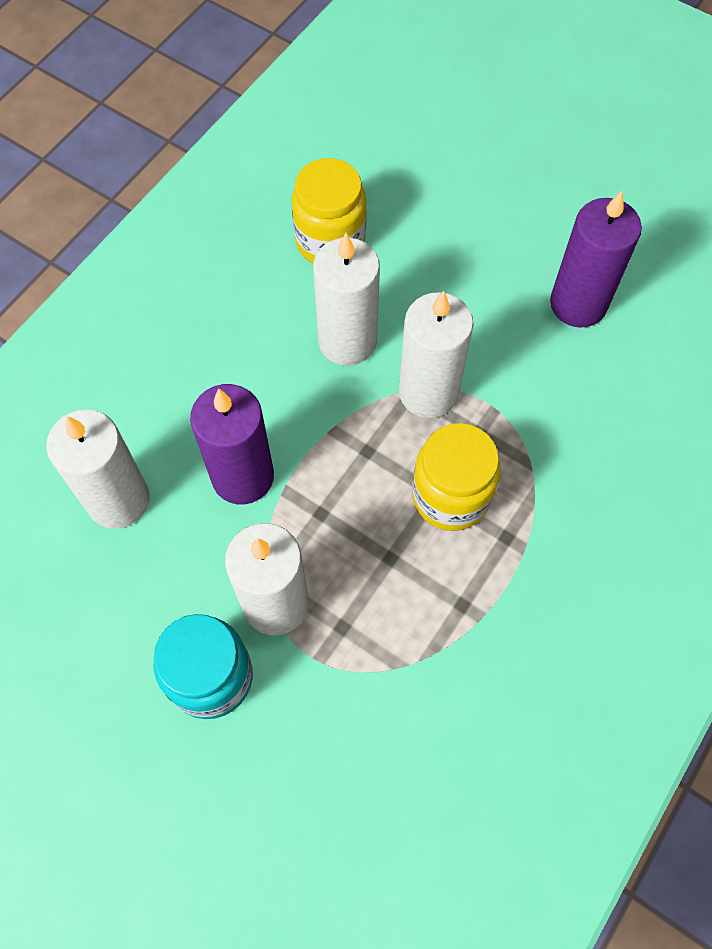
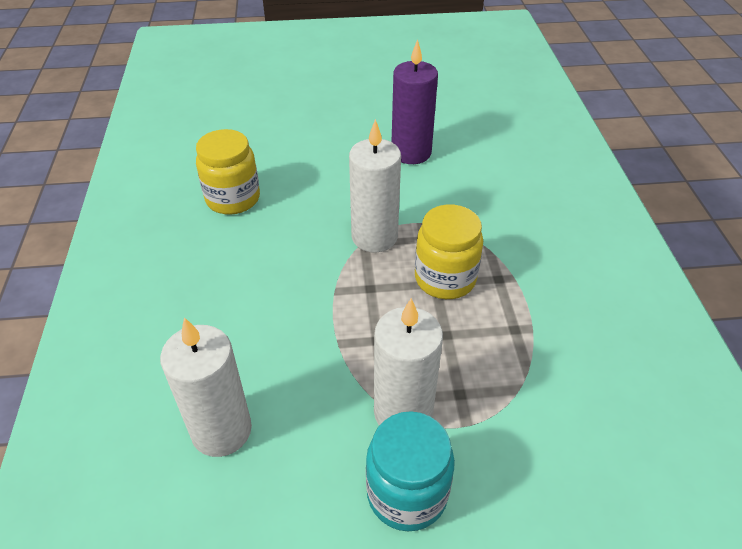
camera: 40 degrees left, 20 degrees down
(243, 476) = (302, 354): purple candle -> none
(347, 341) = (297, 241): white candle -> none

